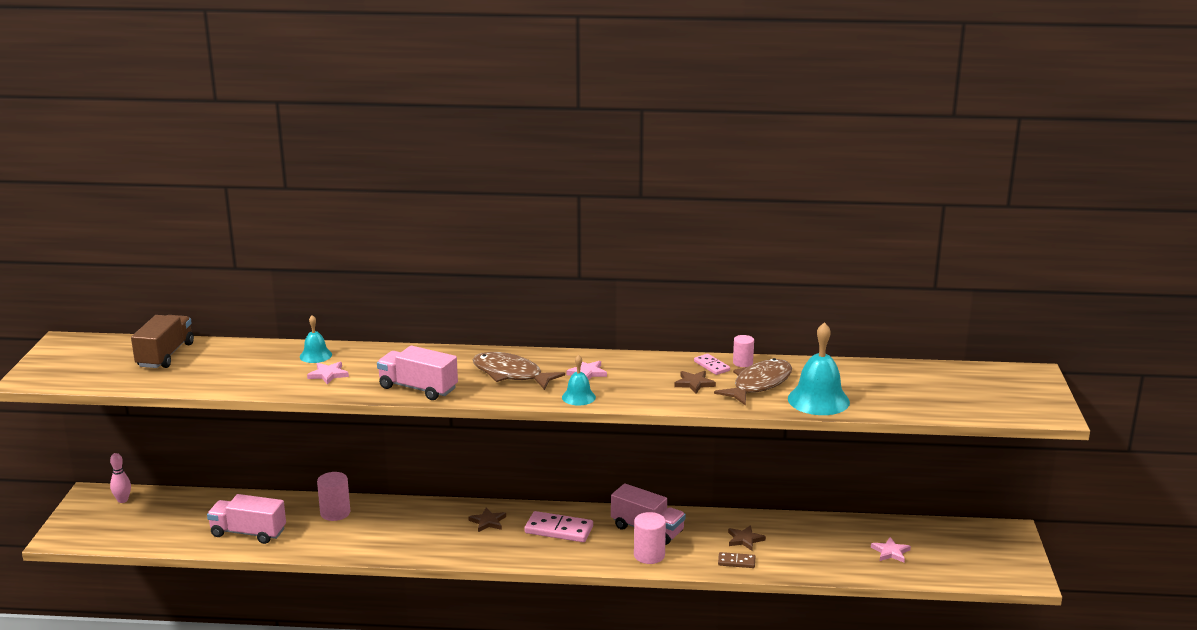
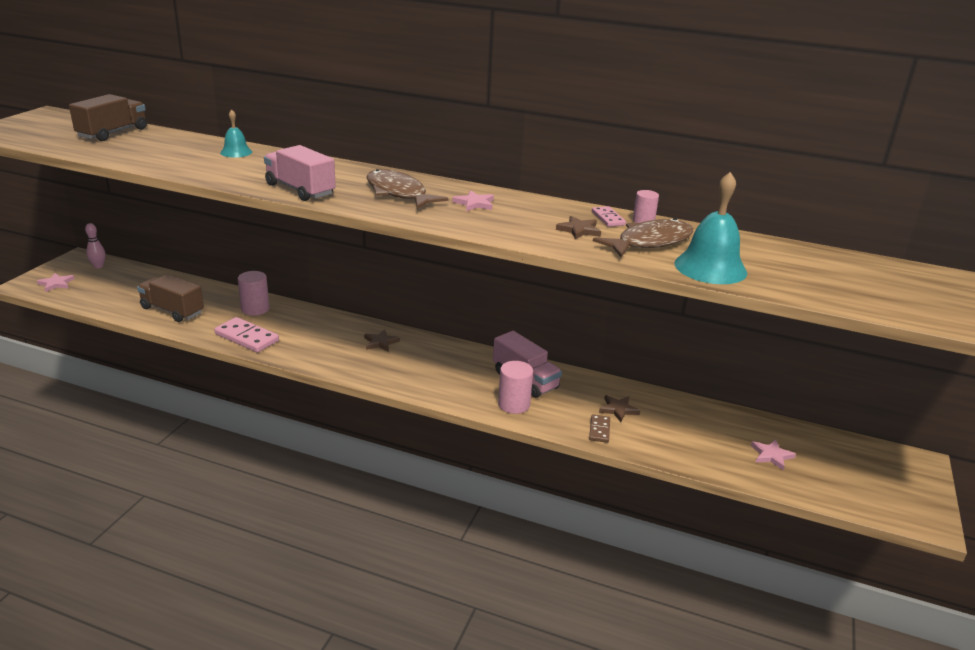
camera: 15 degrees right, 5 degrees up
(248, 533) = (172, 311): pink truck -> brown truck
(328, 374) = (231, 167): pink star -> pink star (56, 284)
(559, 530) = (440, 363): pink domino -> pink domino (247, 337)
(578, 397) = (449, 222): turquoise bell -> none
(736, 562) = (599, 430): brown domino -> brown domino turned 75 degrees clockwise

